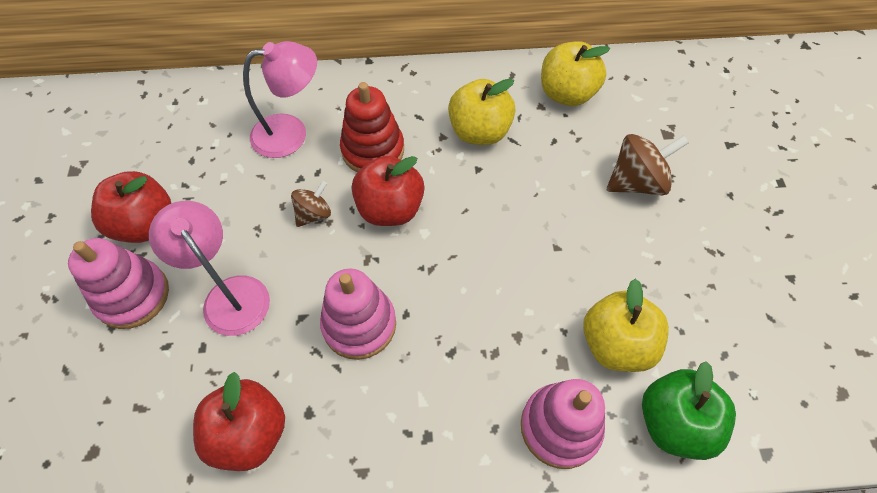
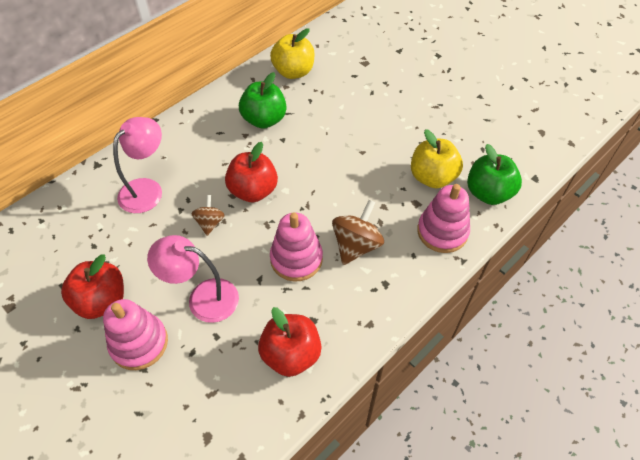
camera: 40 degrees left, 5 degrees down
(373, 150) = (210, 167): red stacking toy -> none
(479, 132) = (264, 119): yellow apple -> green apple
(637, 182) = (372, 95): brown spinning top -> brown spinning top (356, 245)

